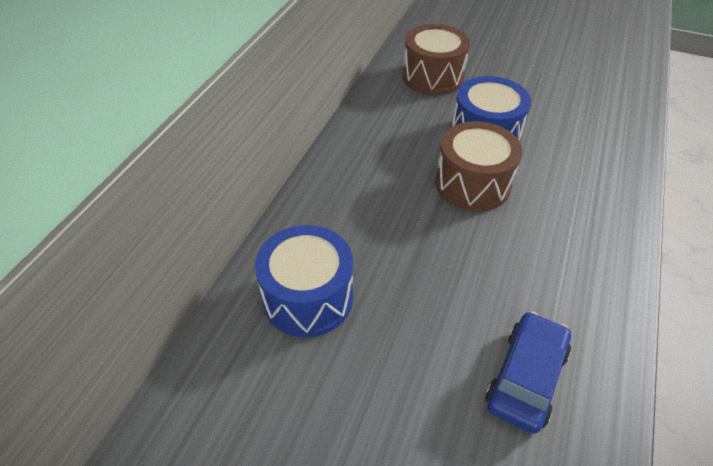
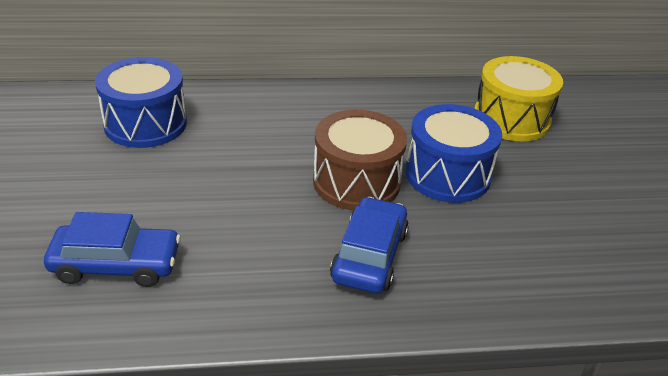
camera: 60 degrees right, 10 degrees down
(432, 77) = (511, 119): brown drum -> yellow drum
(563, 210) = (369, 256): none -> blue car

